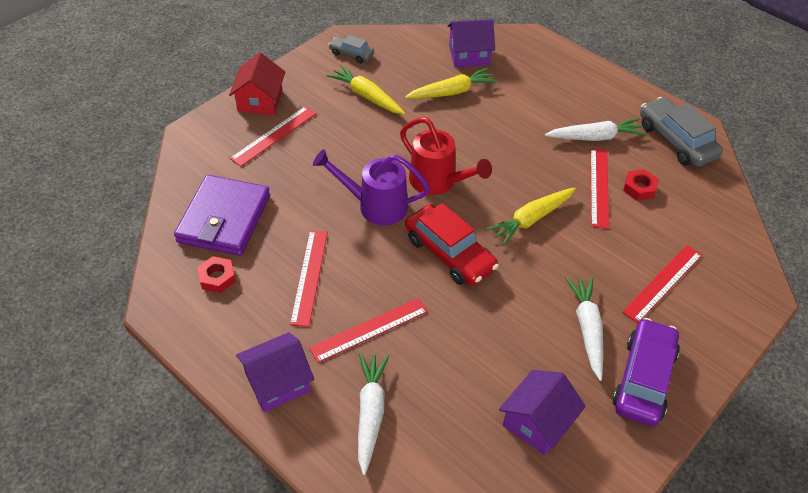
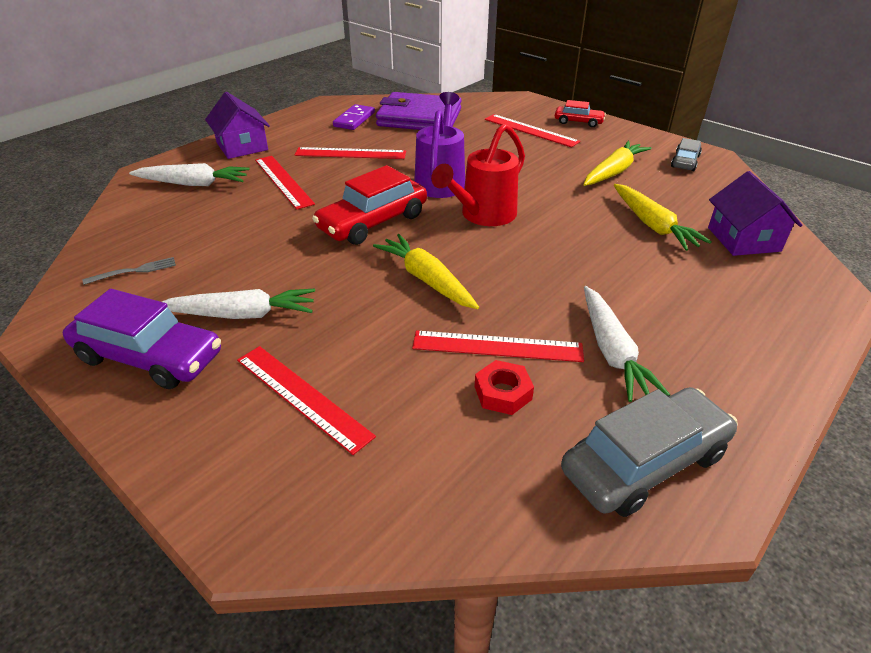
camera: 90 degrees right, 10 degrees down
(217, 278) = (354, 119): red nut -> purple domino
(260, 101) = (578, 122): red house -> red car
(537, 422) = (135, 271): purple house -> grey fork

